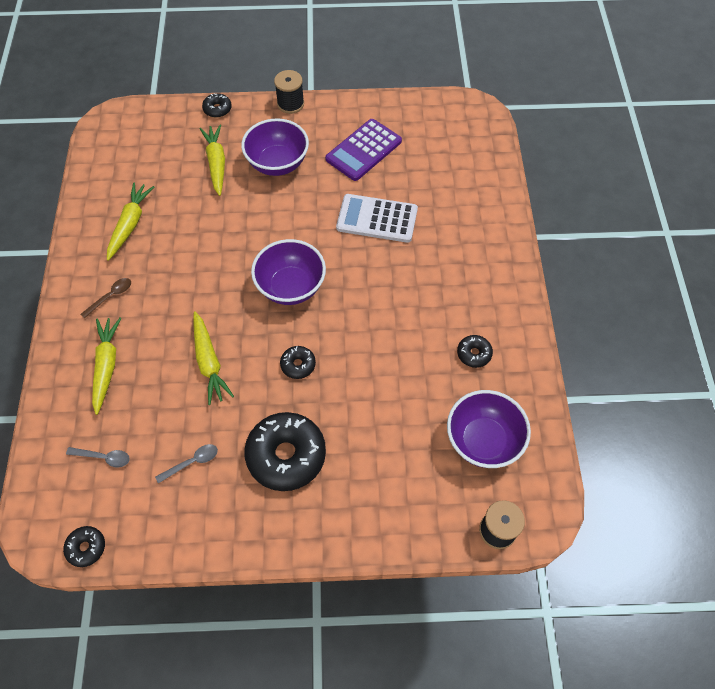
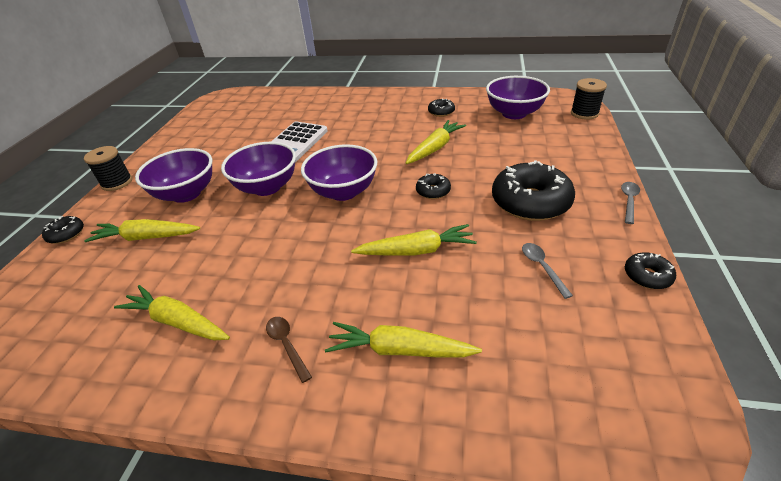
camera: 75 degrees left, 20 degrees down
(86, 548) = (677, 373): black donut -> black donut (647, 276)
(104, 457) = (541, 353): grey spoon -> grey spoon (629, 201)
(293, 222) = (267, 187): none -> purple bowl
(363, 150) = (215, 145): purple calculator -> none
(383, 357) = (435, 148): none -> yellow carrot

